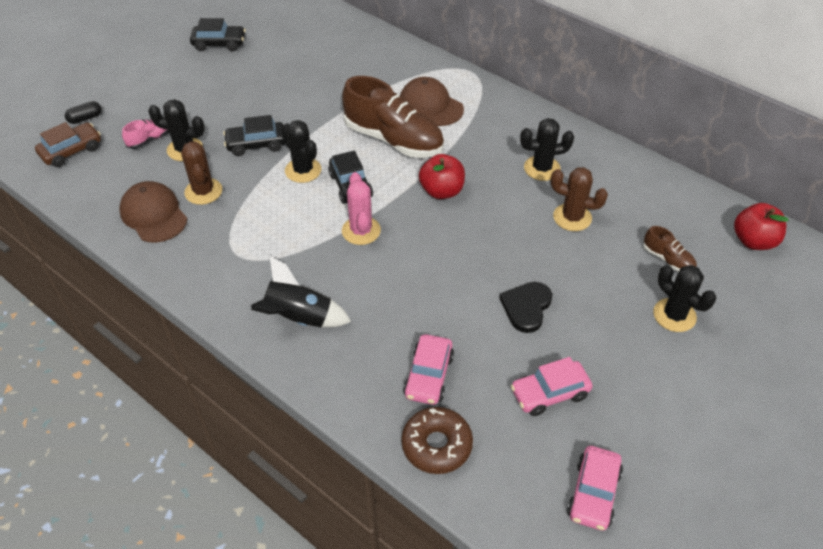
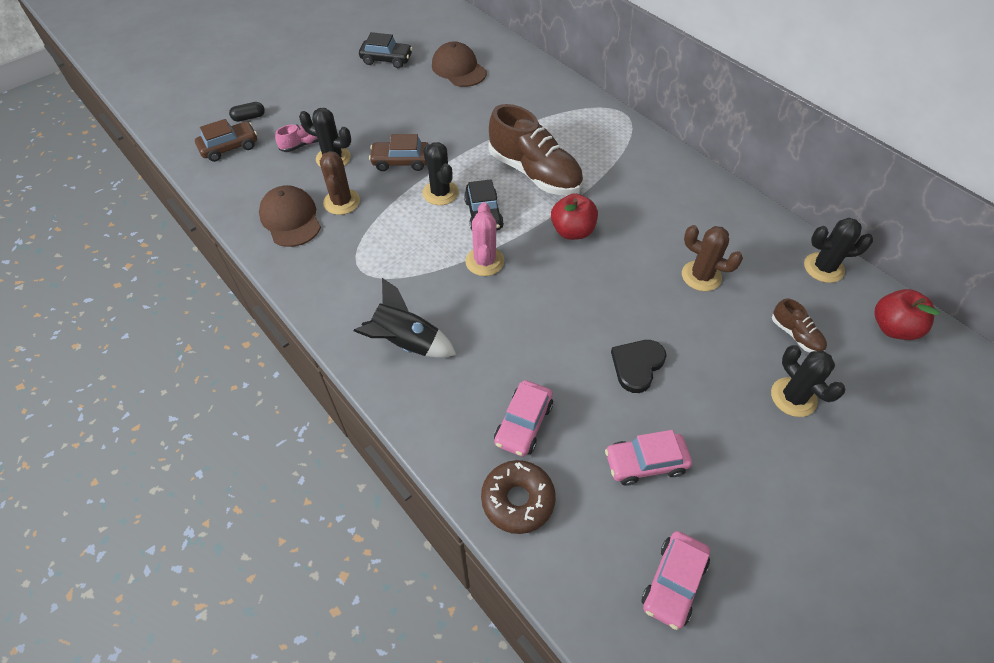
camera: 10 degrees right, 5 degrees up
(256, 144) = (401, 161): black car -> brown car
(431, 105) = (577, 142): brown cap -> brown cap (459, 69)
(542, 168) = (678, 220): black cactus -> black cactus (823, 268)

